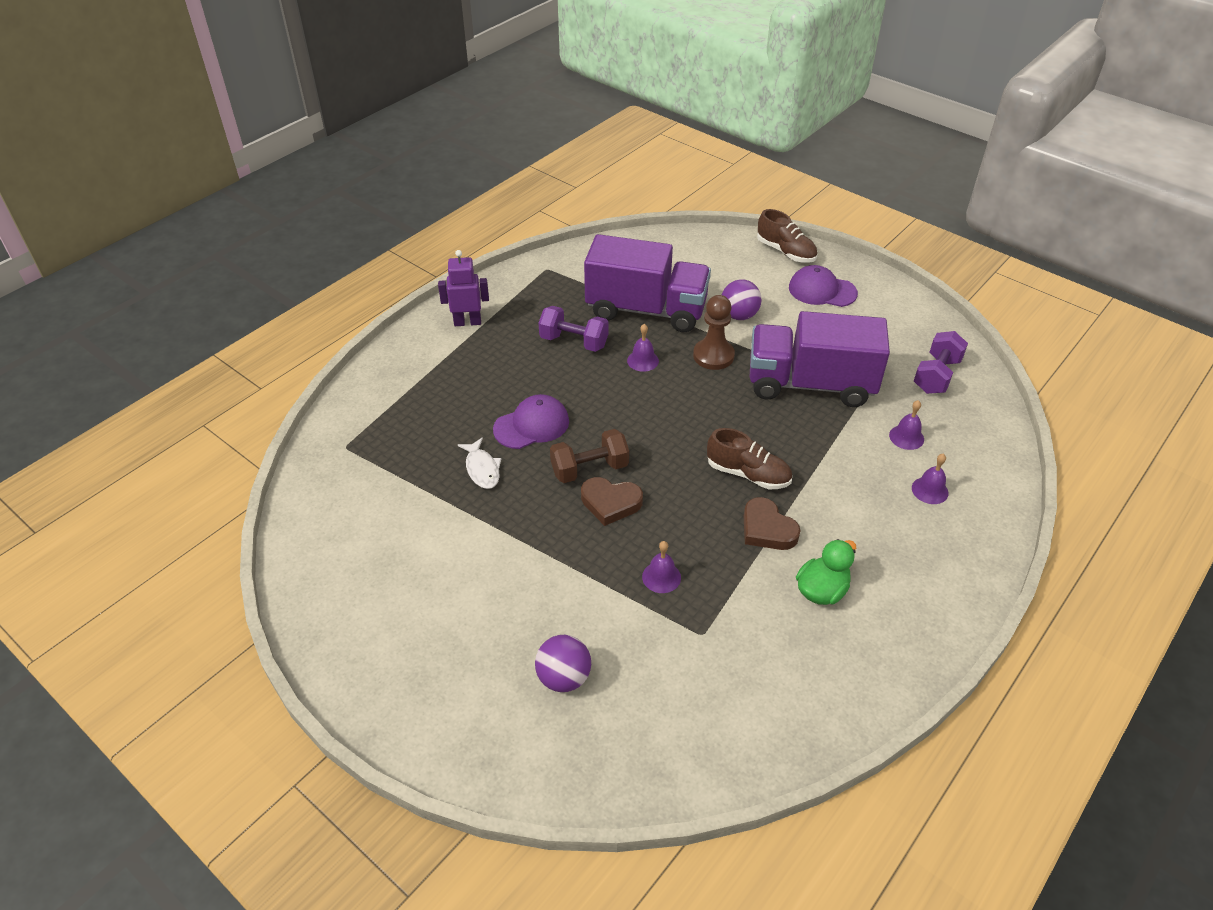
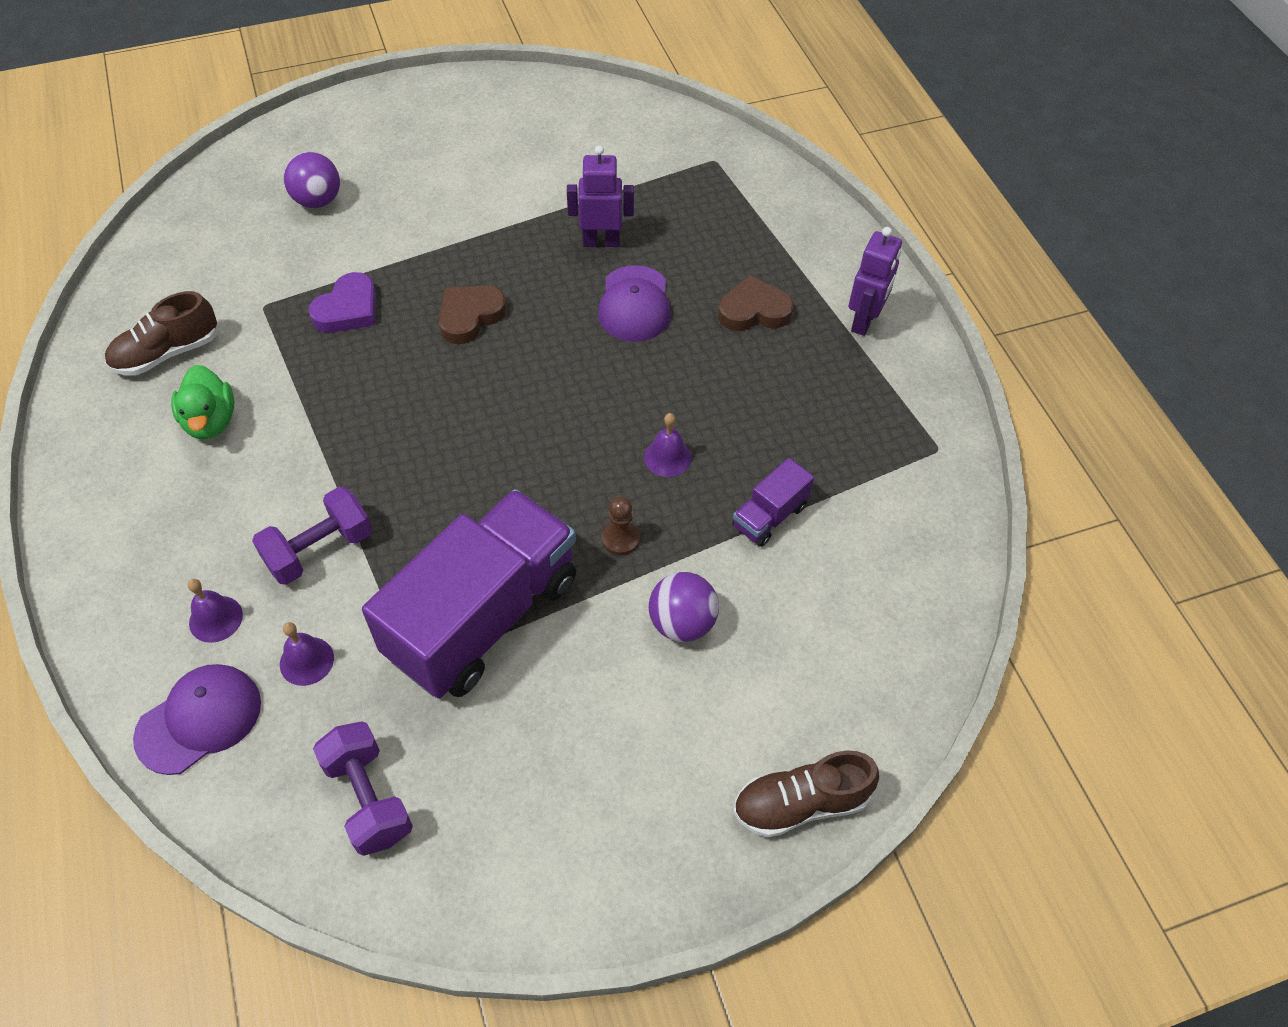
camera: 120 degrees right, 10 degrees up
(482, 469) = (601, 242): white fish -> purple robot
(574, 342) = (754, 405): purple dumbbell -> purple dumbbell (319, 550)
(589, 469) = (529, 322): brown dumbbell -> none
(646, 310) = (769, 516): purple truck -> purple truck, size x0.43
(661, 577) = (348, 309): purple bell -> purple heart
(713, 356) = (620, 539): brown pawn -> brown pawn, size x0.59
(748, 474) = (402, 453): brown shoe -> brown shoe (167, 353)
(767, 529) = (319, 423): brown heart -> brown heart (753, 310)
(822, 290) = (663, 784): purple cap -> purple cap (199, 720)

